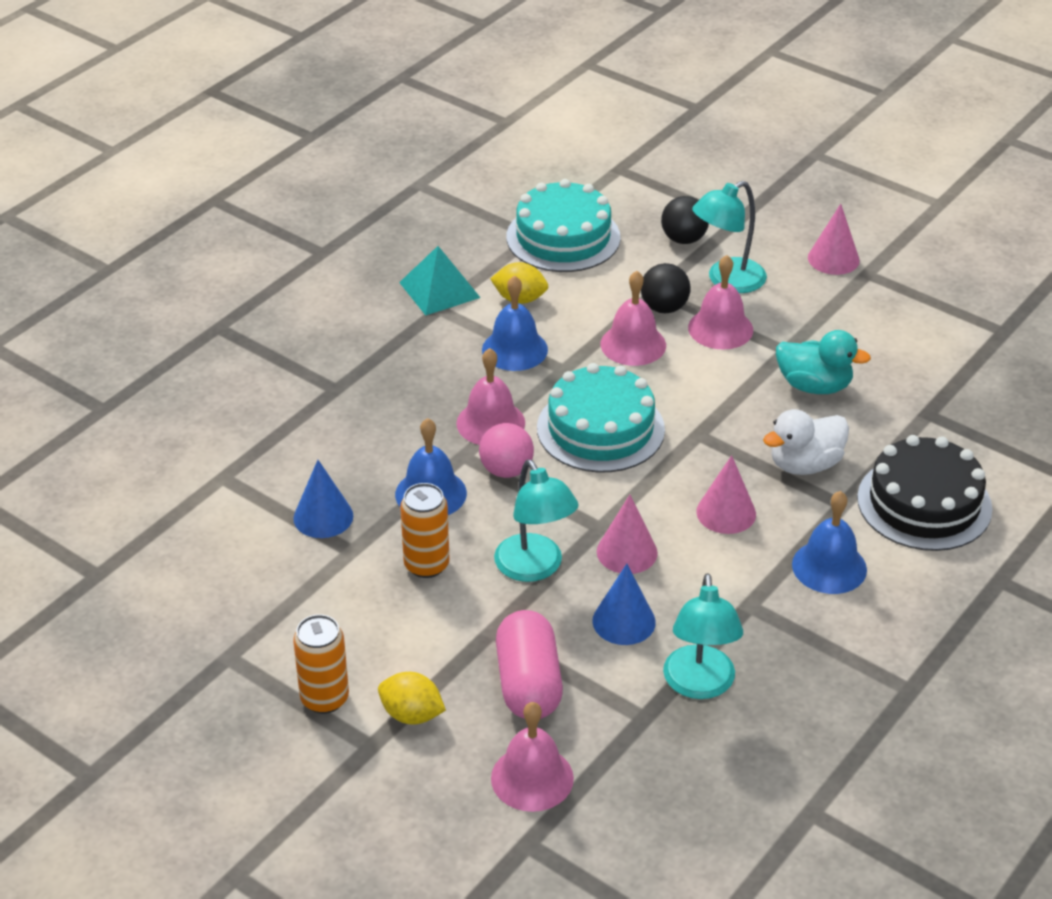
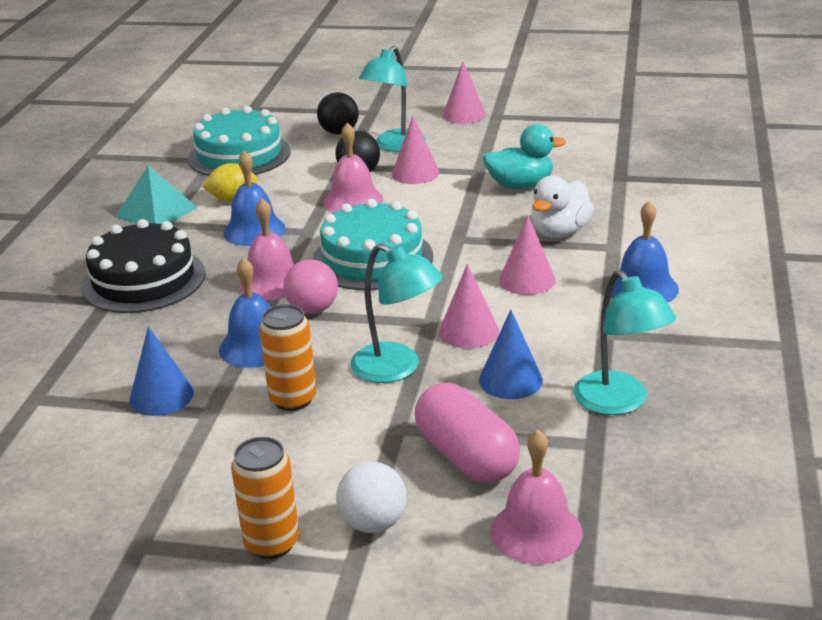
camera: 25 degrees left, 10 degrees down
(412, 715) = (373, 523): yellow lemon -> white ball
(720, 328) = (415, 173): pink bell -> pink cone
(924, 503) = (673, 228): black cake -> black cake (143, 280)

